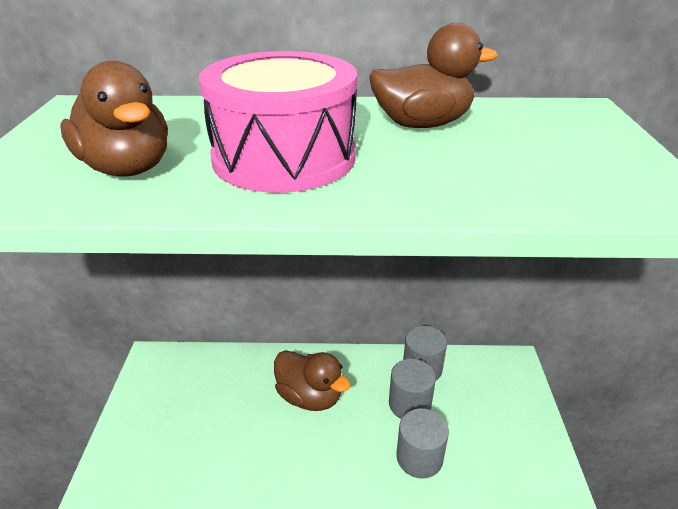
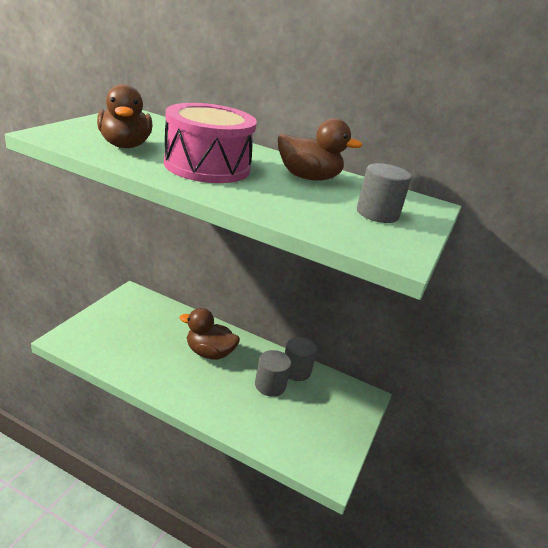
camera: 20 degrees right, 5 degrees down
(310, 397) = (209, 353): brown duck -> brown duck turned 135 degrees clockwise
(419, 457) = (251, 414): grey cylinder -> grey cylinder (377, 214)

